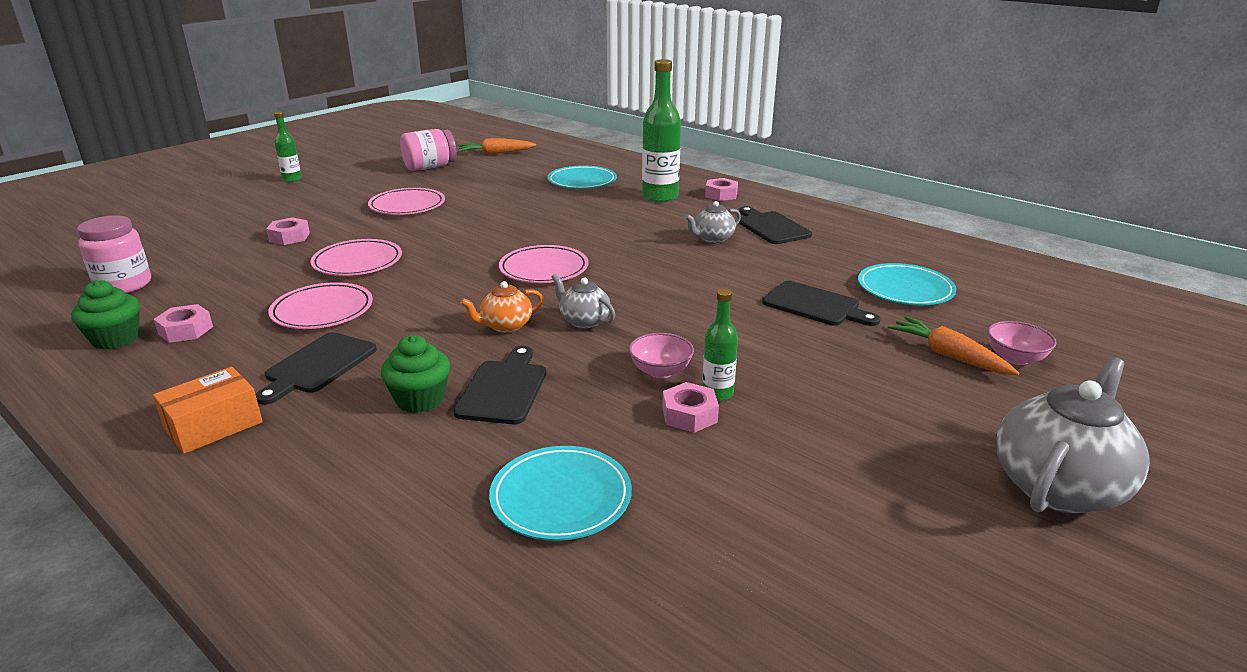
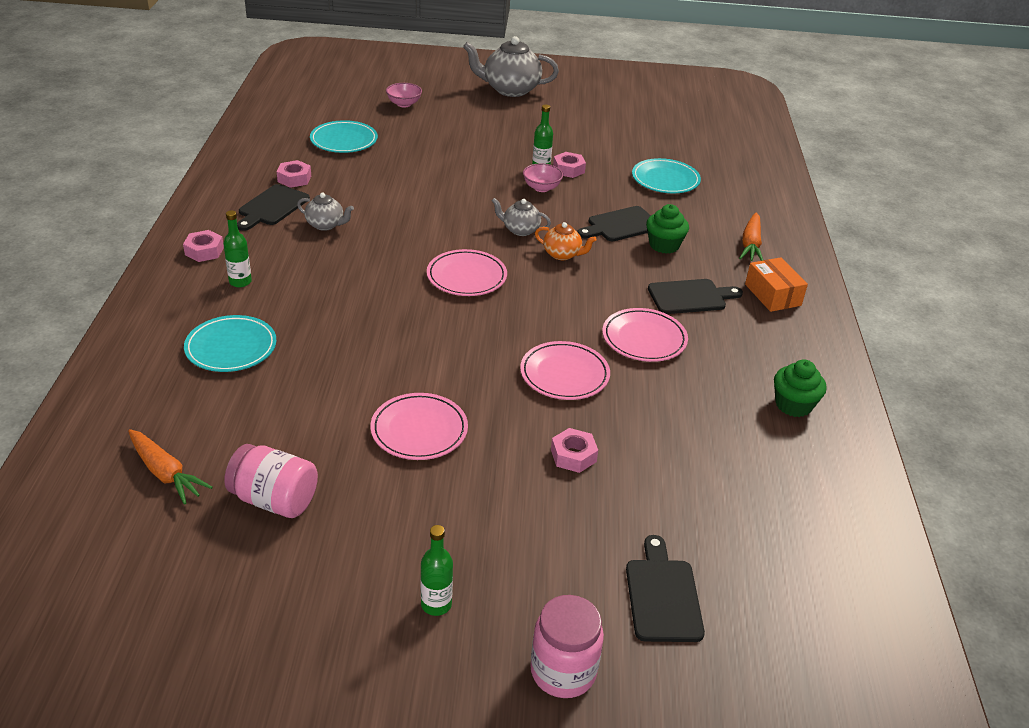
camera: 130 degrees left, 10 degrees up
(124, 285) = (758, 478): pink jar -> pink jar (563, 671)
(186, 330) = (743, 381): pink nut -> pink nut (294, 179)
(213, 425) = (772, 295): orange box -> orange box turned 60 degrees clockwise
(584, 321) = (520, 230): grey teapot -> grey teapot turned 105 degrees clockwise
(660, 197) = (240, 282): green bottle -> green bottle, size x0.54
(815, 305) = (402, 163): black cutting board -> black cutting board (663, 596)
(949, 356) = (422, 119): orange carrot -> orange carrot (751, 244)

